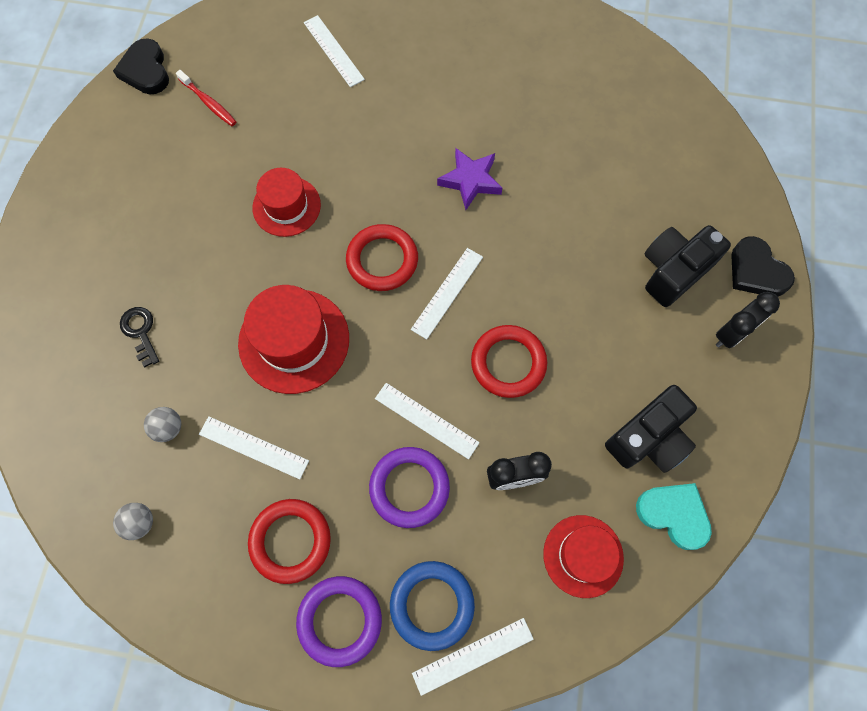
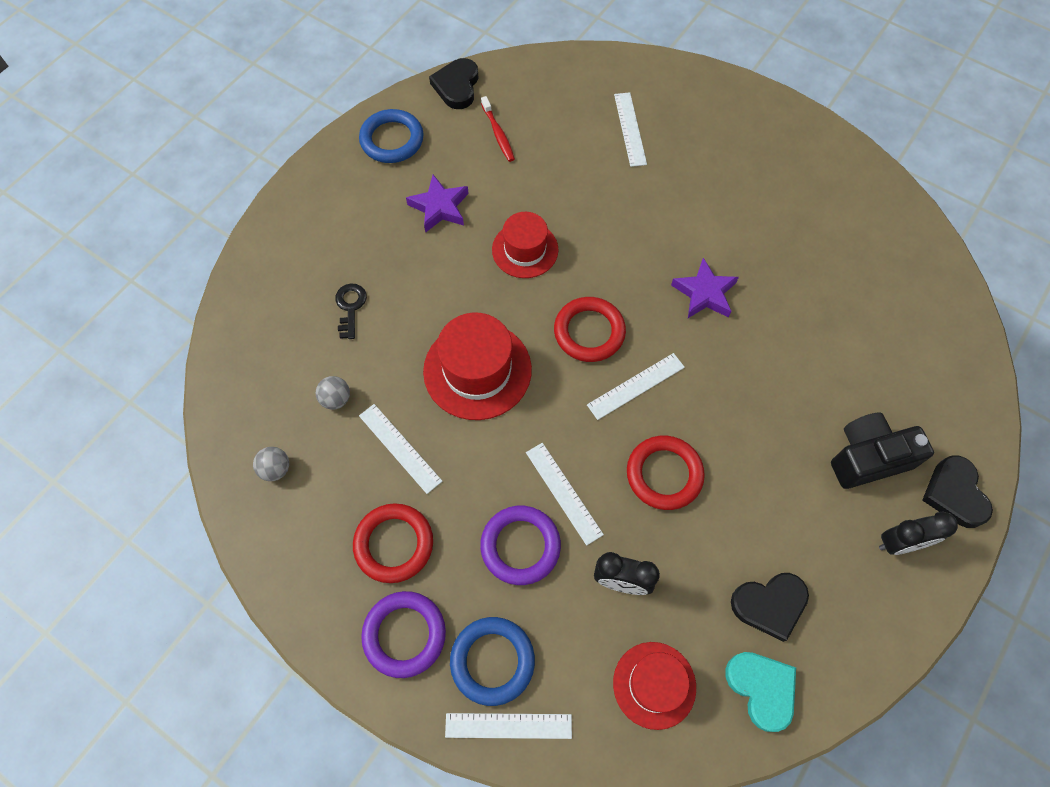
camera: 25 degrees right, 5 degrees down
(104, 149) = (392, 140): none -> blue ring
(184, 197) = (439, 207): none -> purple star
(648, 438) = (769, 605): black camera -> black heart

